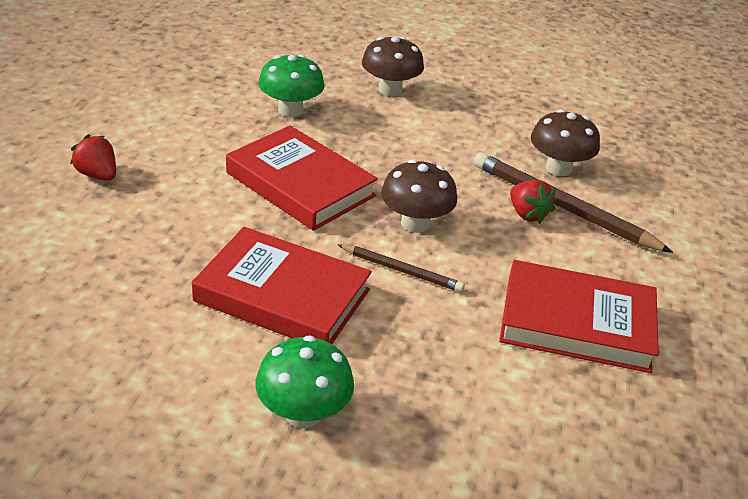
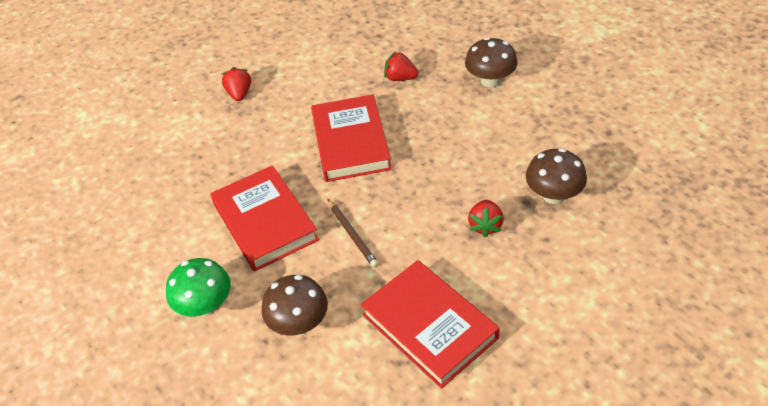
camera: 45 degrees right, 10 degrees up
(290, 110) = (400, 78): green mushroom -> red strawberry
(415, 223) = (397, 202): brown mushroom -> brown mushroom (299, 323)
(562, 207) = (520, 230): brown pencil -> none

